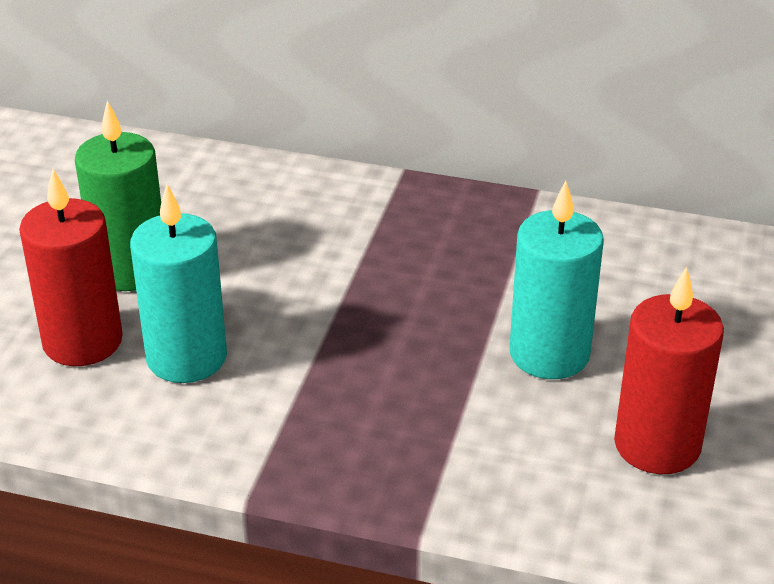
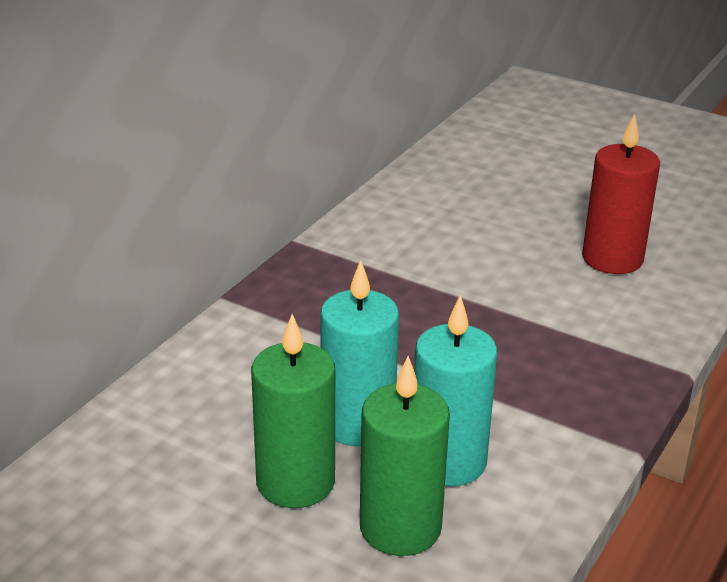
camera: 75 degrees left, 5 degrees down
(82, 341) = (400, 527): red candle -> green candle
(549, 354) = (504, 279): turquoise candle -> turquoise candle (358, 423)

